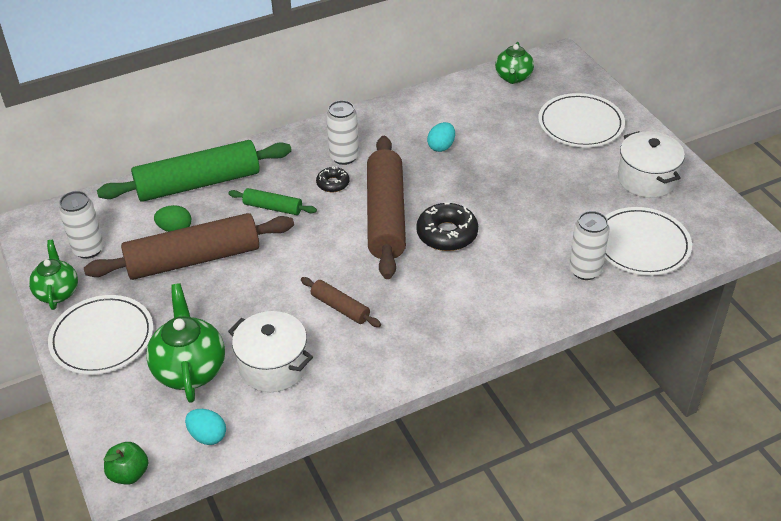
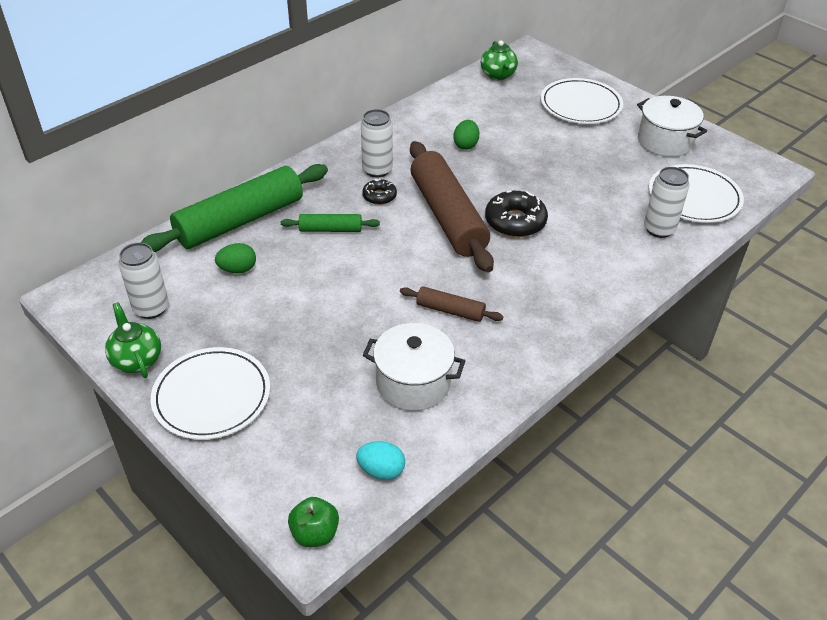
camera: 20 degrees left, 0 degrees up
(189, 369) = (326, 406): green teapot -> none
(193, 259) = (273, 295): brown rolling pin -> none
(441, 146) = (466, 145): turquoise egg -> green egg

